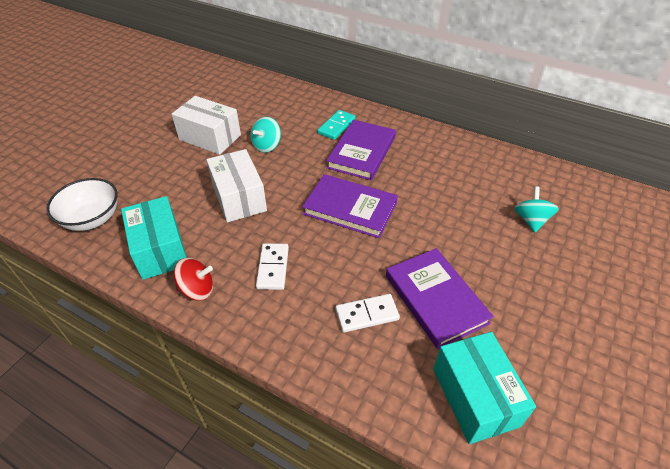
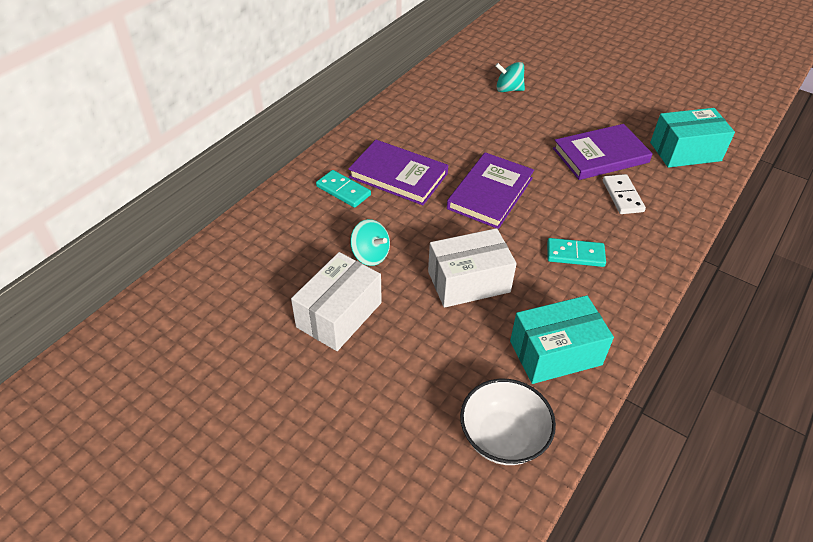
camera: 85 degrees left, 0 degrees up
(197, 289) = (610, 314): red spinning top -> none
(273, 268) = (575, 254): white domino -> turquoise domino

